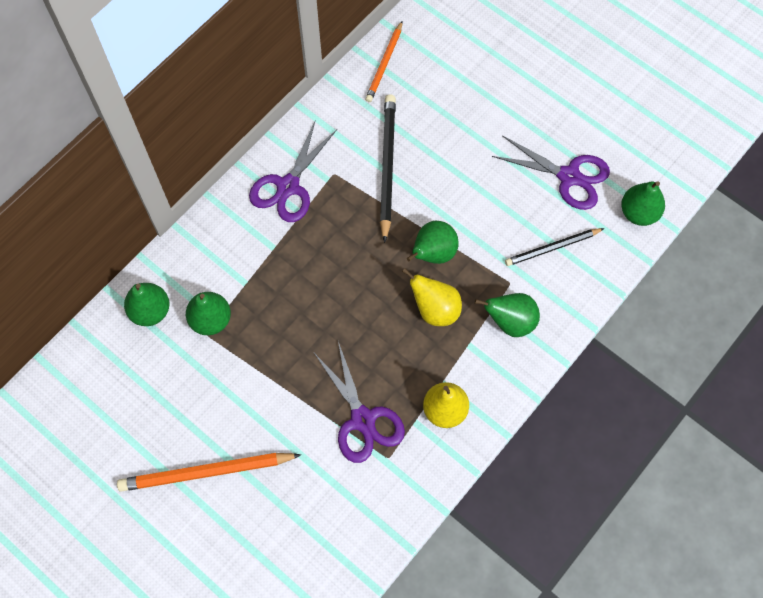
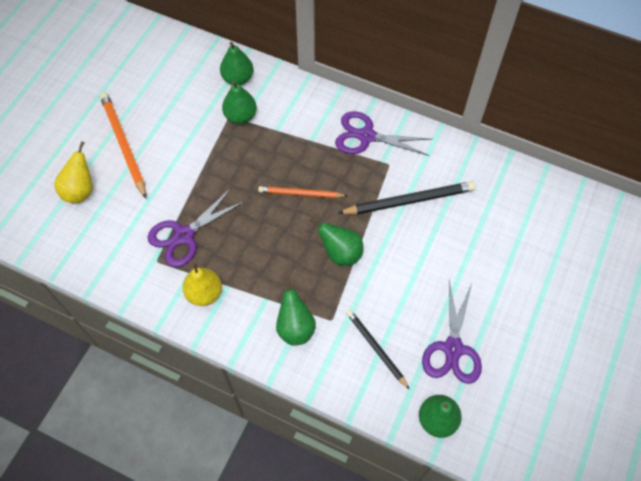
camera: 75 degrees right, 5 degrees down
(384, 64) = (506, 176): orange pencil -> orange pencil (301, 194)
(435, 309) = (290, 266): yellow pear -> yellow pear (80, 191)

